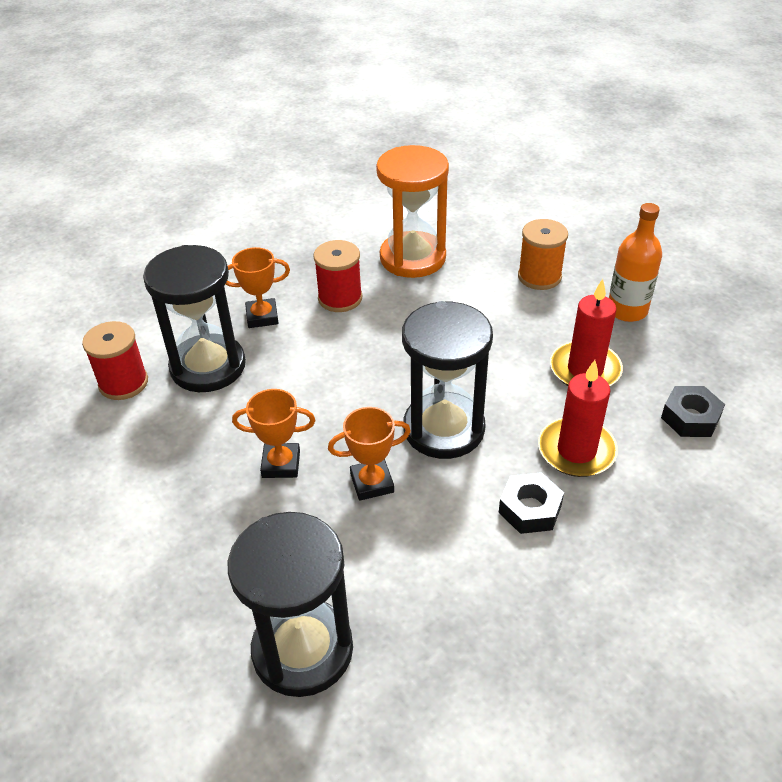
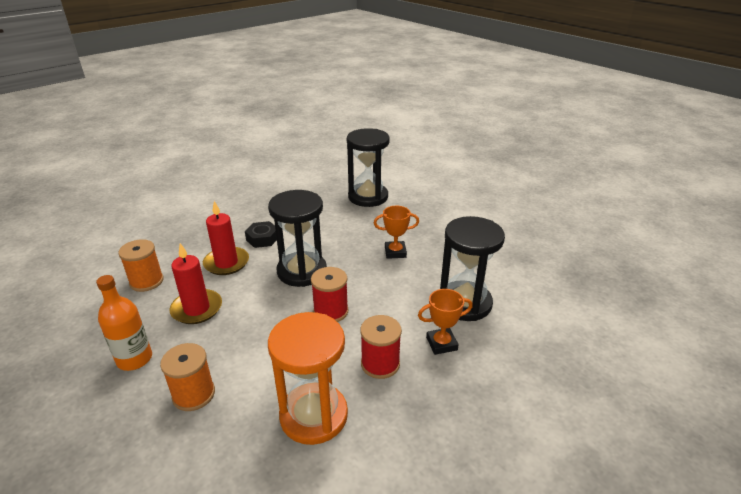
camera: 175 degrees right, 10 degrees down
(123, 383) = (516, 291): red spool -> red spool (331, 311)
(372, 483) = (344, 246): orange trophy -> none
(690, 418) = (146, 281): black nut -> orange spool

